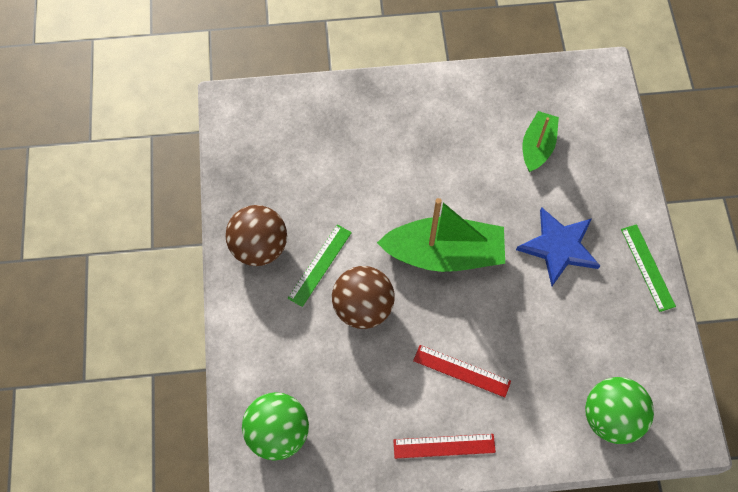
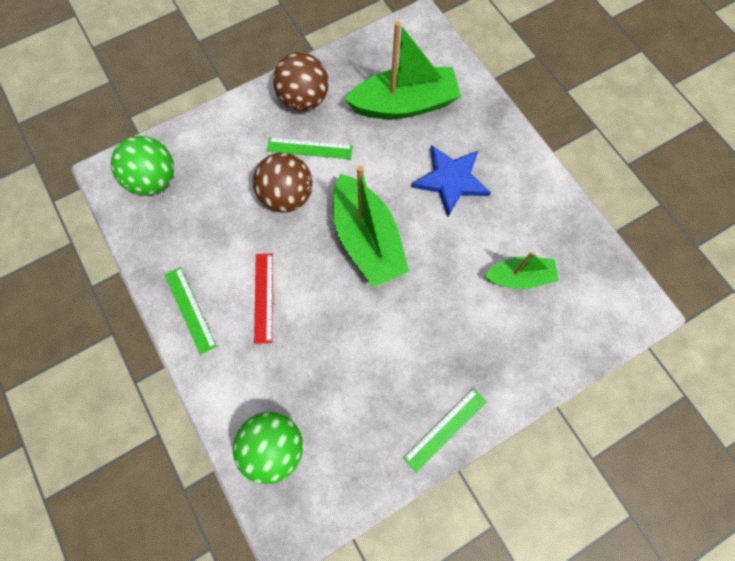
camera: 65 degrees right, 5 degrees up
(315, 159) = (404, 104): none -> green boat
(444, 446) = (190, 309): red ruler -> green ruler
(559, 247) = (424, 336): blue star -> blue star (451, 180)

